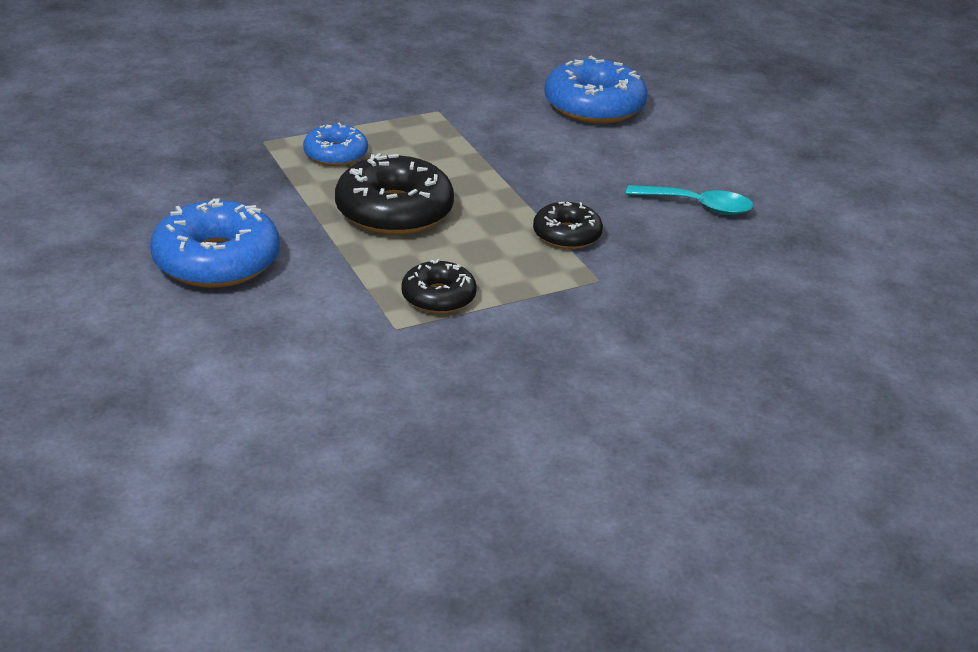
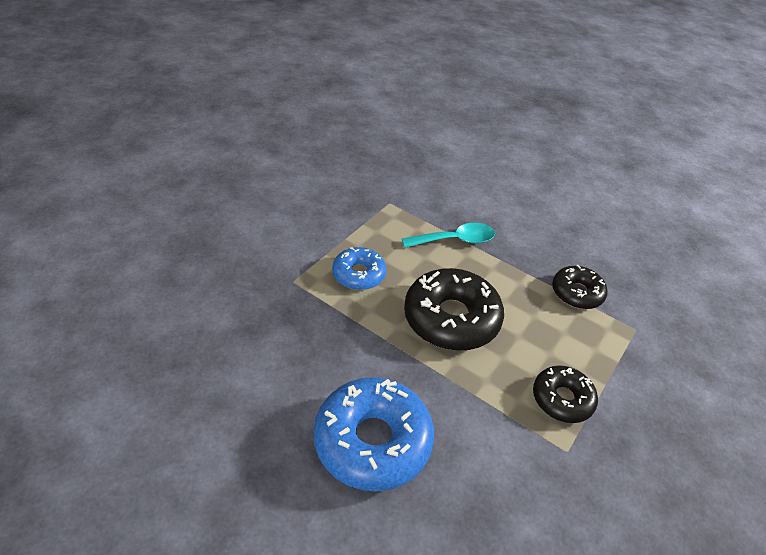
camera: 30 degrees left, 10 degrees up
(594, 106) = (479, 165): blue donut -> none
(698, 206) = (619, 232): turquoise spoon -> turquoise spoon (455, 240)

